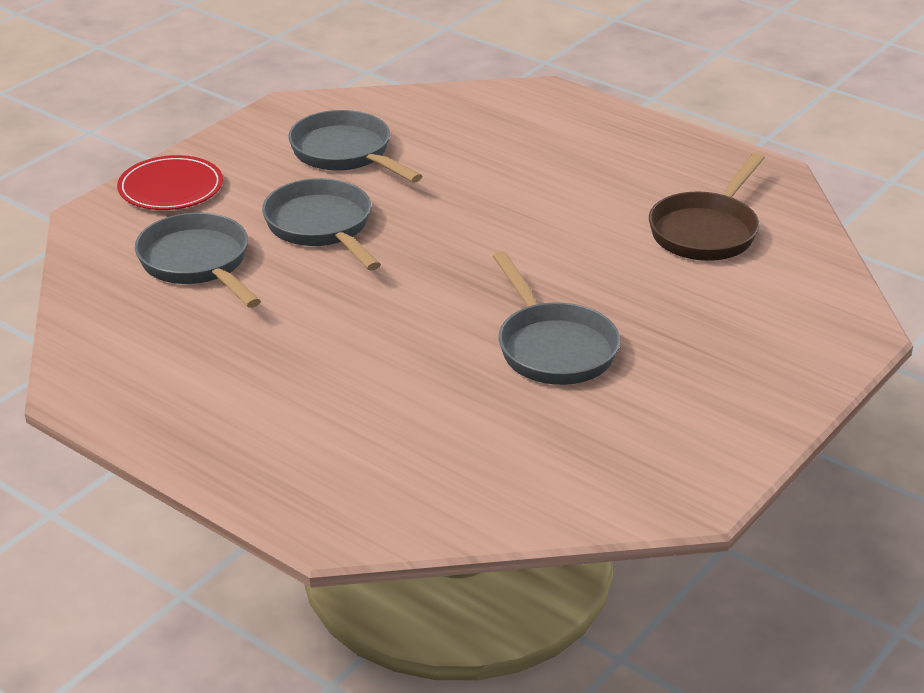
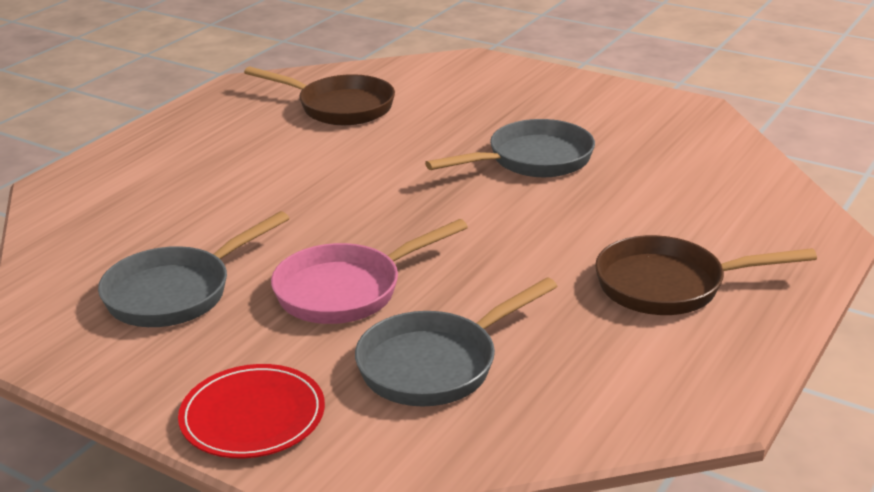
camera: 95 degrees left, 5 degrees down
(267, 399) = (669, 286): none -> brown pan
(322, 227) = (347, 290): grey pan -> pink pan

